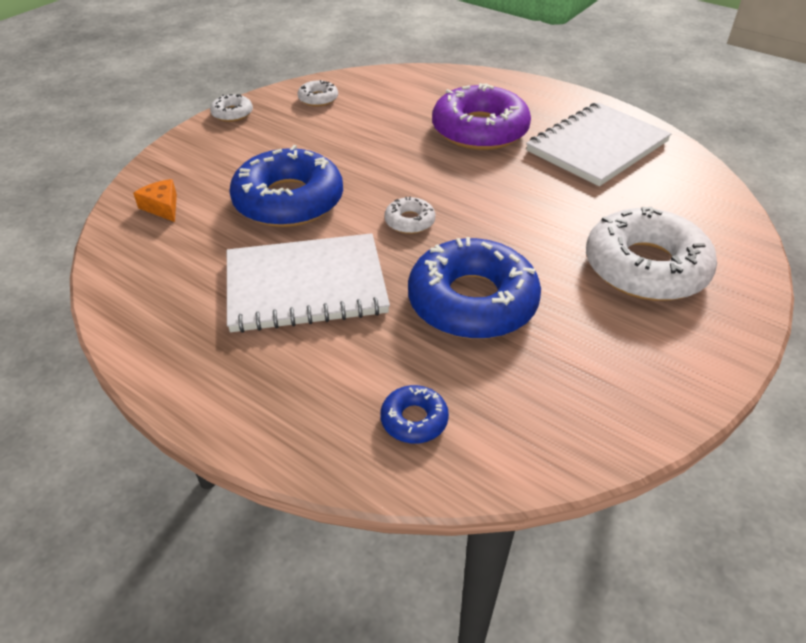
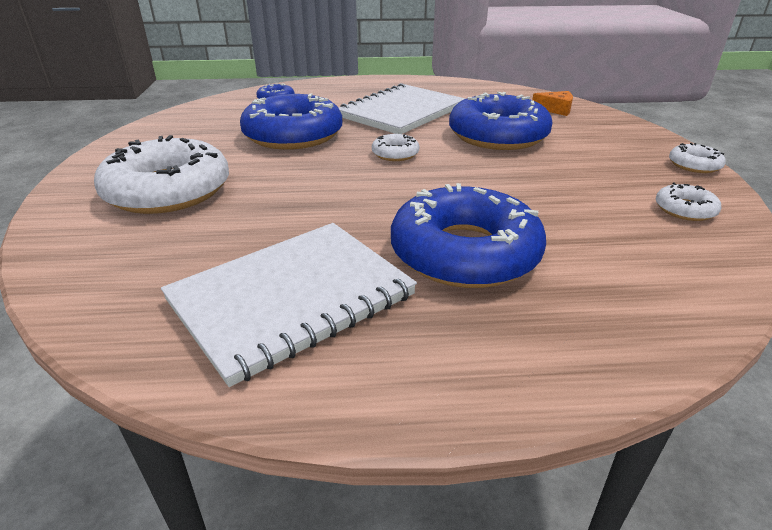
camera: 140 degrees right, 10 degrees down
(480, 130) = (464, 252): purple donut -> blue donut
(597, 146) = (291, 298): white notebook -> white notebook turned 45 degrees clockwise

